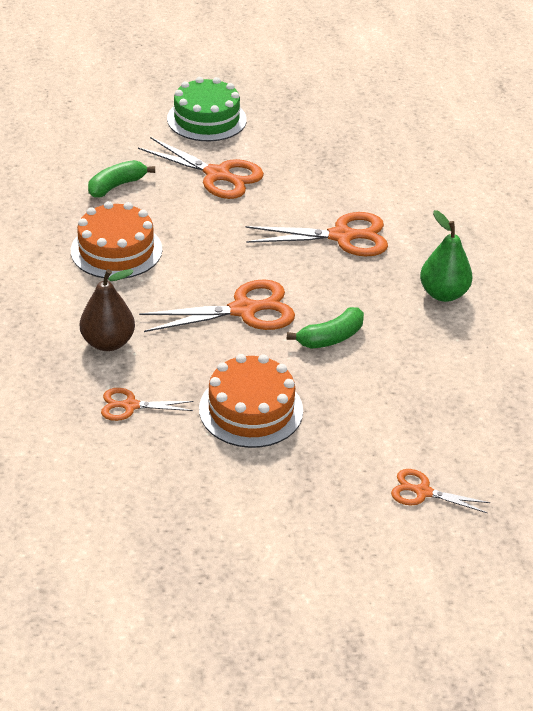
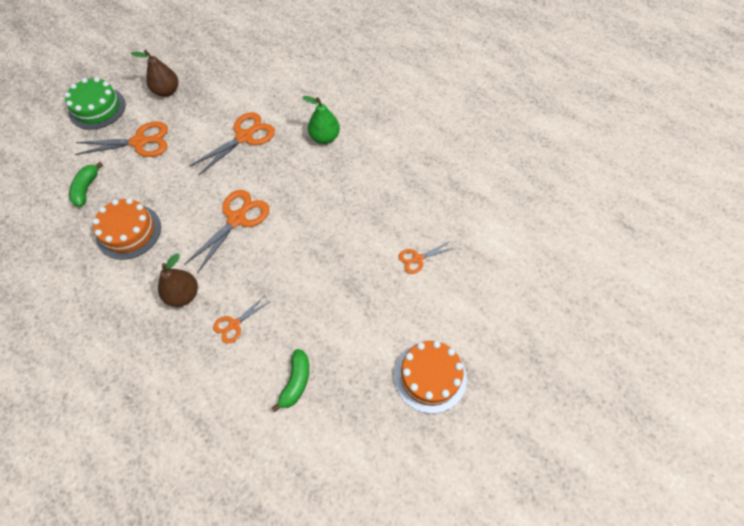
camera: 40 degrees left, 20 degrees up
(251, 409) = (297, 276): orange cake -> orange cake (430, 376)
(300, 143) = (167, 91): none -> brown pear
(330, 338) = (296, 203): green banana -> green banana (296, 382)

